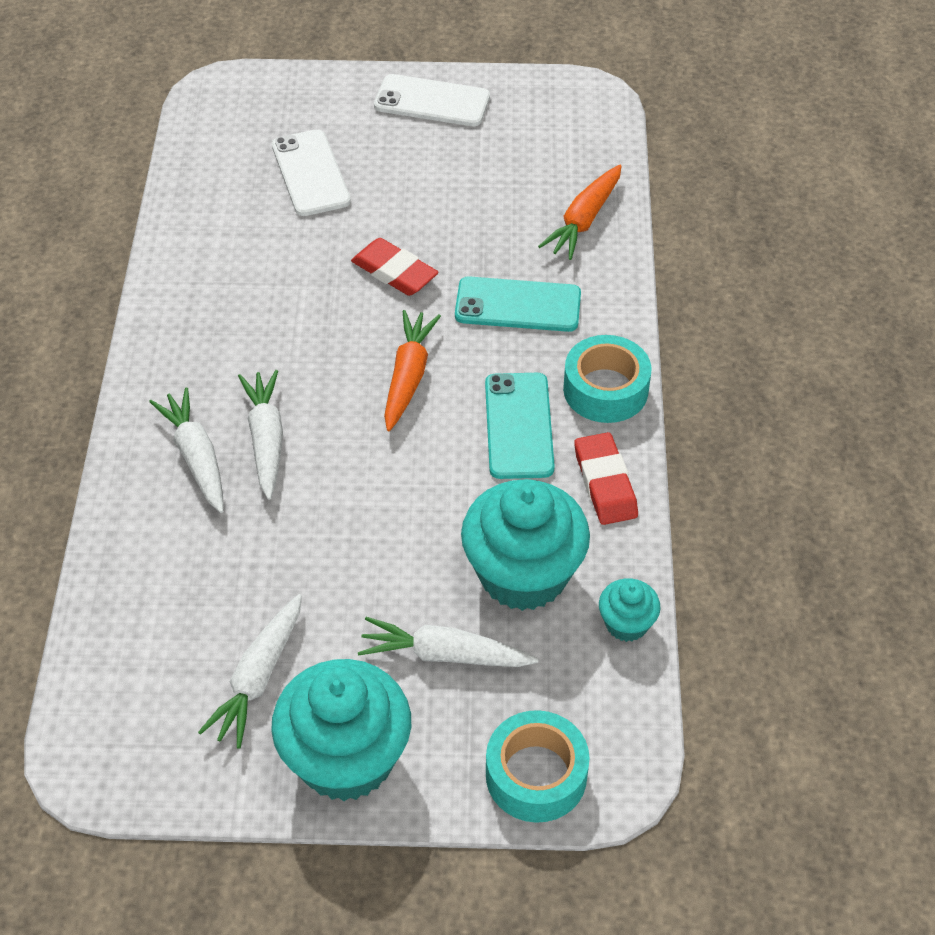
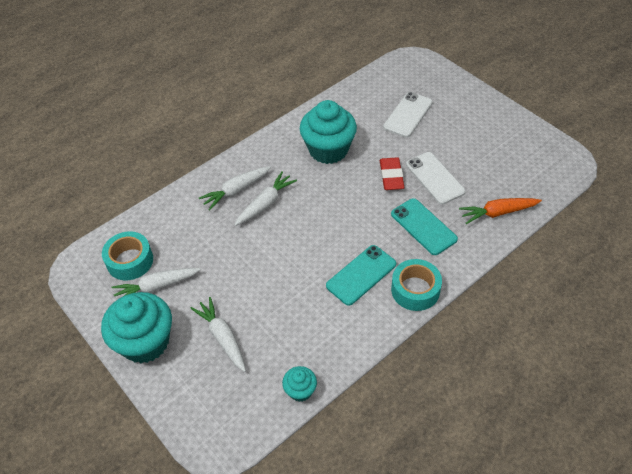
camera: 50 degrees right, 0 degrees up
(196, 457) = (236, 191): white carrot -> white carrot turned 150 degrees counterclockwise
(408, 376) = (344, 221): orange carrot -> none
(432, 101) = (494, 118): white phone -> white phone (434, 178)
(523, 574) = (288, 334): turquoise cupcake -> turquoise cupcake (328, 150)
(536, 775) = (194, 414): turquoise tape -> turquoise tape (130, 261)
(605, 483) = (365, 327): red eraser -> none

